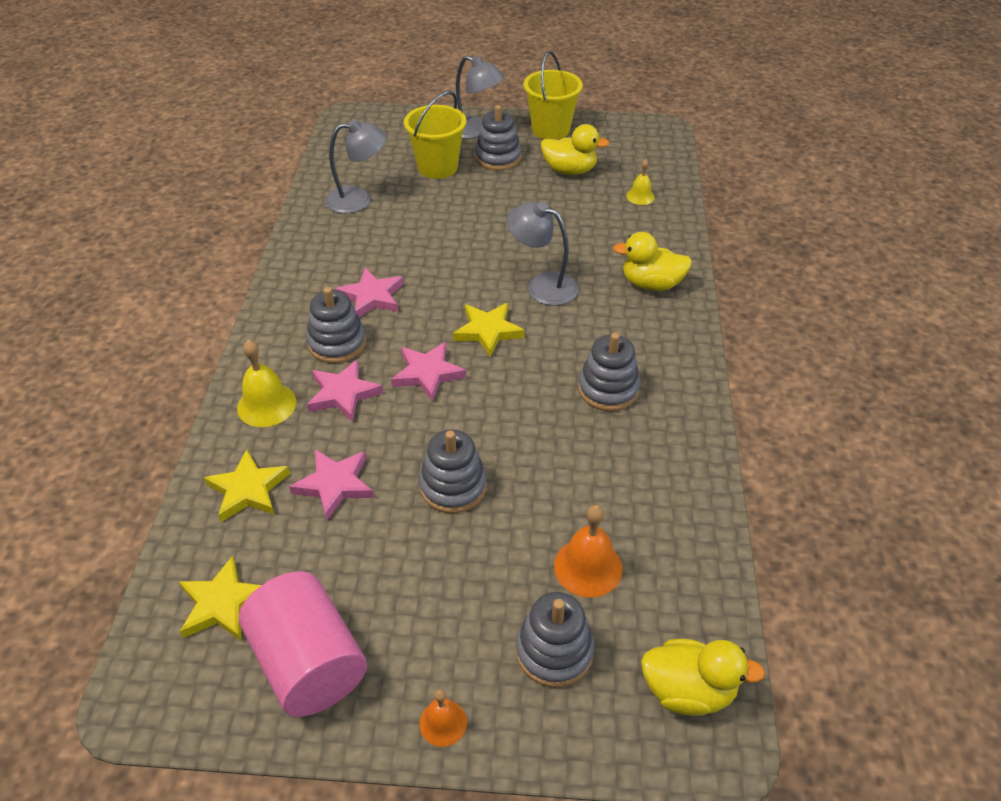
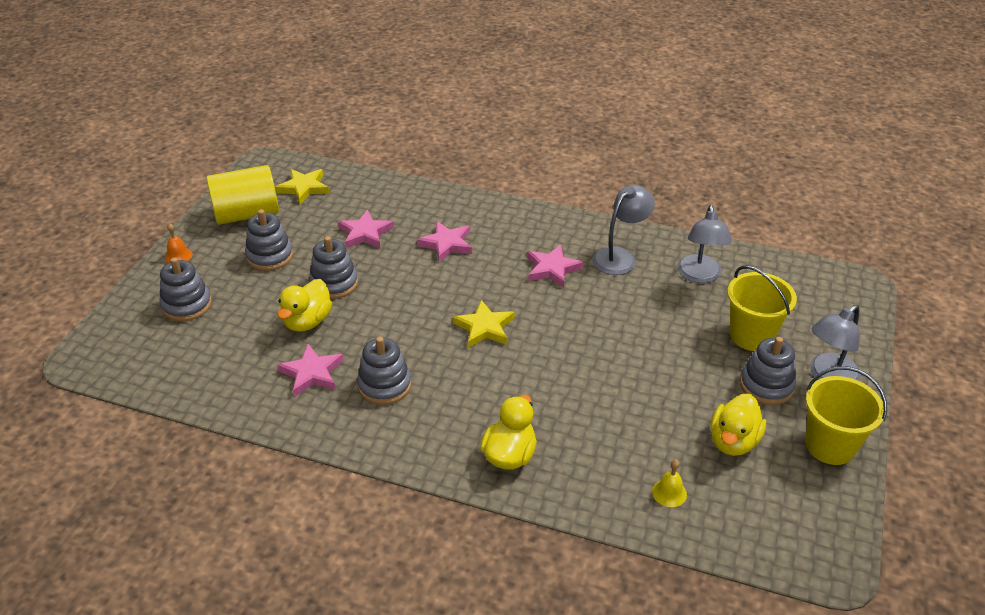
camera: 105 degrees right, 5 degrees down
(248, 489) = (381, 200): yellow star -> none
(266, 405) = (452, 210): yellow bell -> none
(309, 663) = (247, 214): pink cylinder -> yellow cylinder
(337, 343) = (502, 246): grey stacking toy -> grey stacking toy (270, 256)
(428, 373) = (449, 287): pink star -> pink star (312, 373)
(542, 285) = (534, 374): grey lamp -> grey lamp (620, 256)
(588, 567) = (232, 333): orange bell -> none
(688, 690) = (121, 356): yellow duck -> yellow duck (307, 321)

